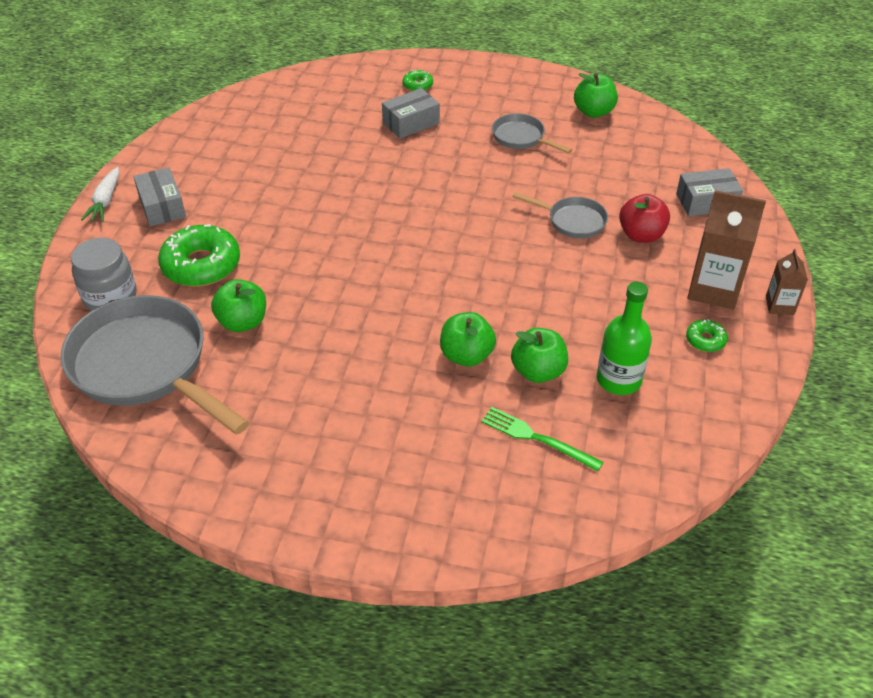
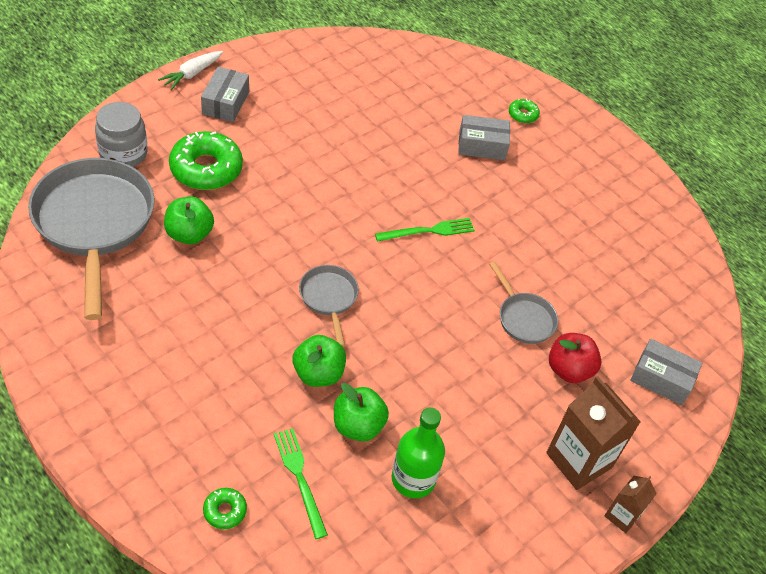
camera: 30 degrees right, 5 degrees up
(437, 204) = (428, 231): none -> green fork
(521, 138) = (560, 215): grey pan -> grey pan (329, 298)
(593, 112) = (651, 231): green apple -> none
(705, 340) = (521, 498): green donut -> green donut (225, 511)

